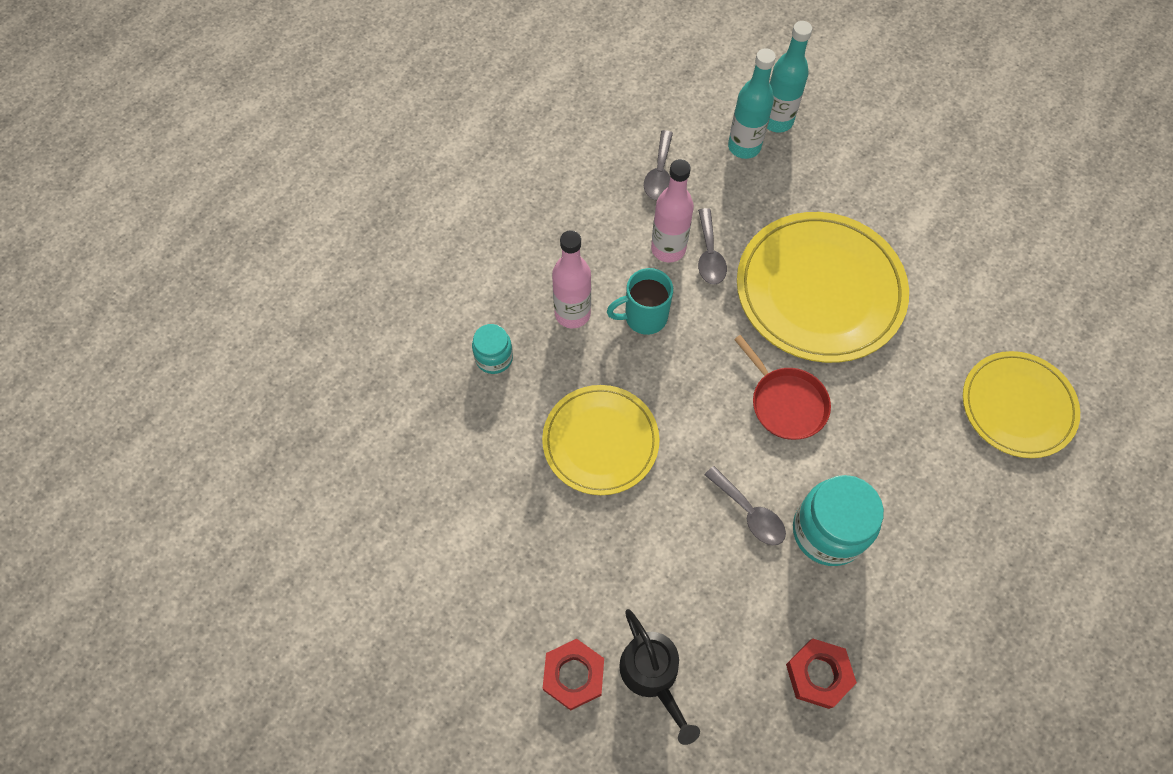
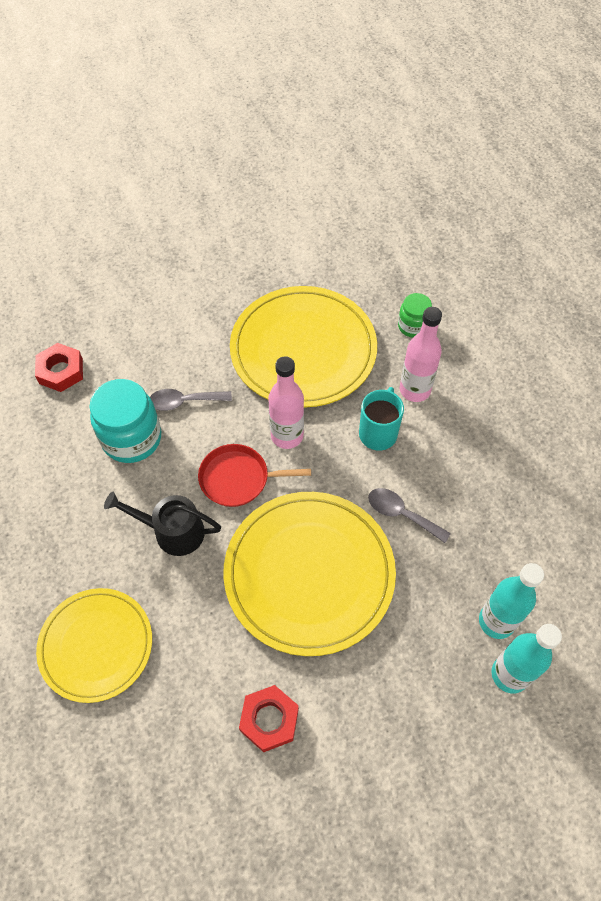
camera: 125 degrees right, 5 degrees down
(494, 358) = (413, 326): turquoise jar -> green jar
(573, 675) = (175, 258): red nut -> red nut (269, 720)
(600, 441) = (303, 350): yellow plate -> yellow plate, size x1.56
(652, 675) = (140, 292): black watering can -> black watering can (172, 531)
(659, 173) = (509, 530): grey spoon -> none
(668, 249) = (428, 488): pink bottle -> pink bottle (287, 436)

